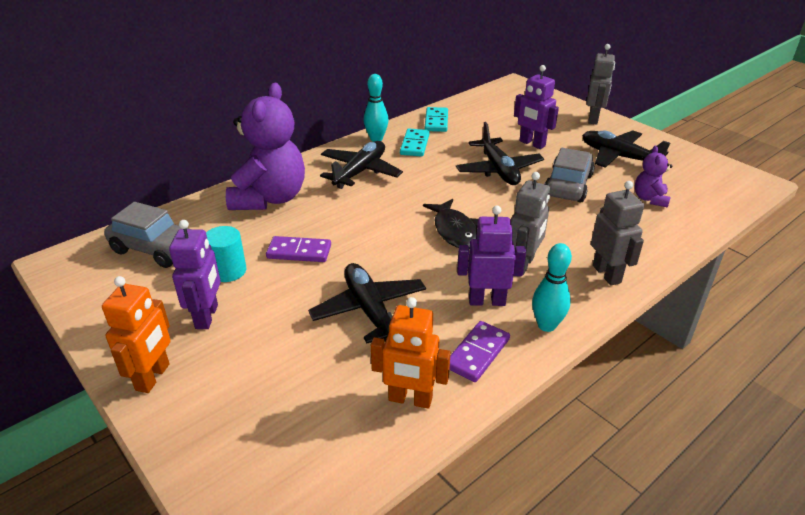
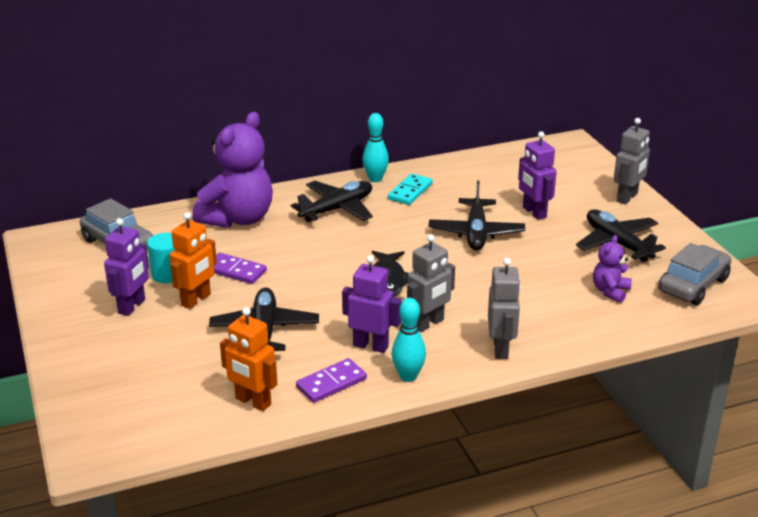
camera: 20 degrees right, 5 degrees down
(153, 377) = (71, 340): orange robot -> orange robot (196, 300)
(436, 121) = (450, 171): turquoise domino -> none
(568, 185) = (535, 261): grey car -> grey car (693, 285)

